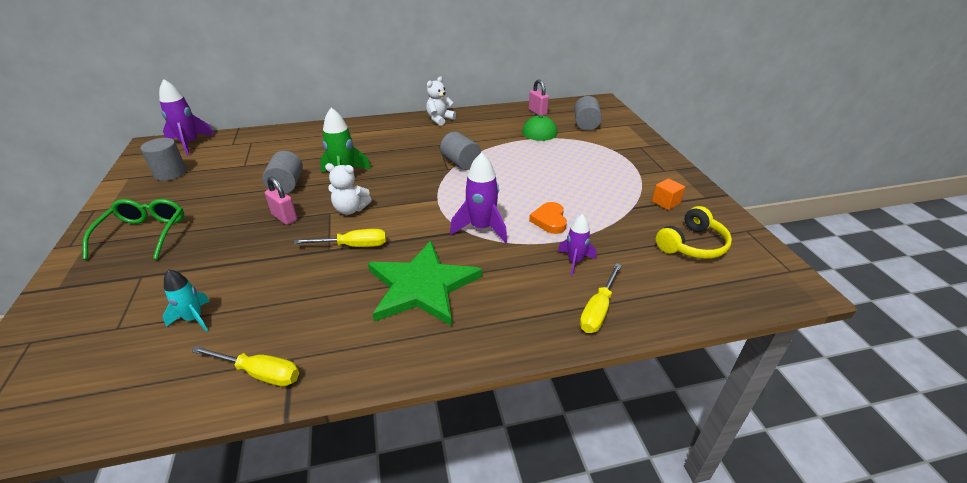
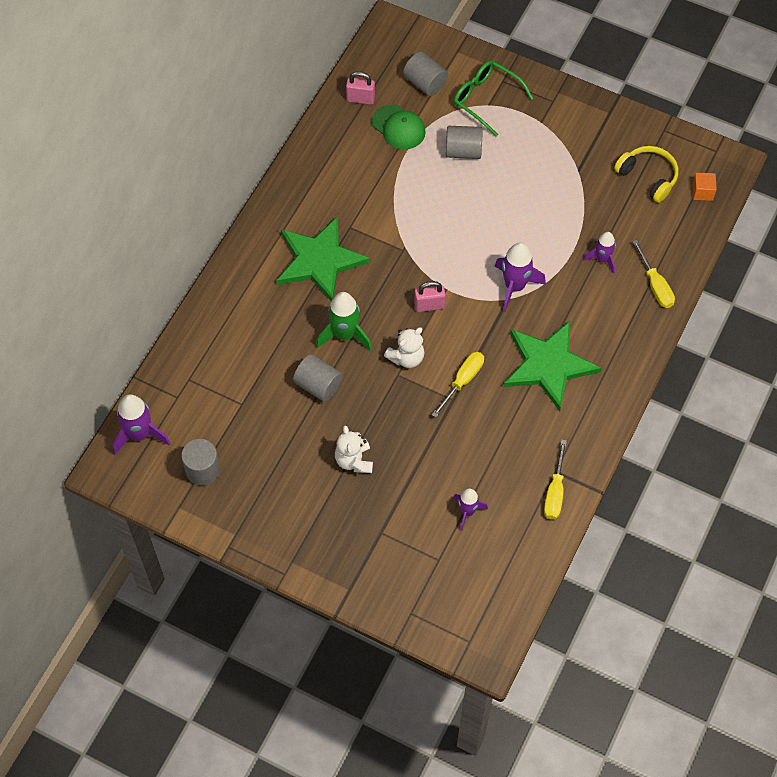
camera: 50 degrees left, 25 degrees up
(144, 234) = (313, 517): green glasses -> green glasses (486, 99)
(194, 319) = (467, 512): turquoise rocket -> purple rocket
(260, 373) = (555, 492): yellow screwdriver -> yellow screwdriver turned 135 degrees clockwise
(284, 217) = (376, 409): pink padlock -> pink padlock (429, 305)
(398, 145) = (319, 260): none -> green star
(440, 119) = (294, 191): white teddy bear -> white teddy bear (354, 460)
(461, 163) = (402, 233): grey cylinder -> grey cylinder (463, 151)
(549, 220) = (545, 236): orange heart -> none
(665, 202) = (592, 144): orange cube -> orange cube (702, 192)
(692, 245) = (648, 177): yellow headphones -> yellow headphones turned 45 degrees counterclockwise

